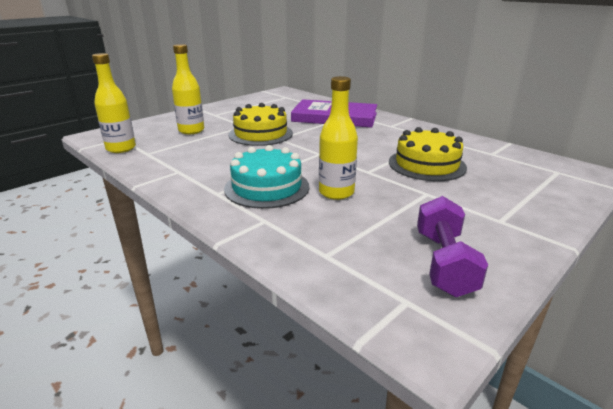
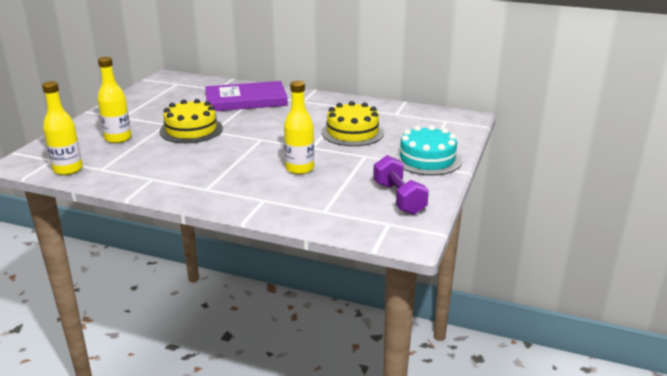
camera: 25 degrees left, 0 degrees up
(267, 187) = (242, 176): turquoise cake -> turquoise cake (427, 159)

